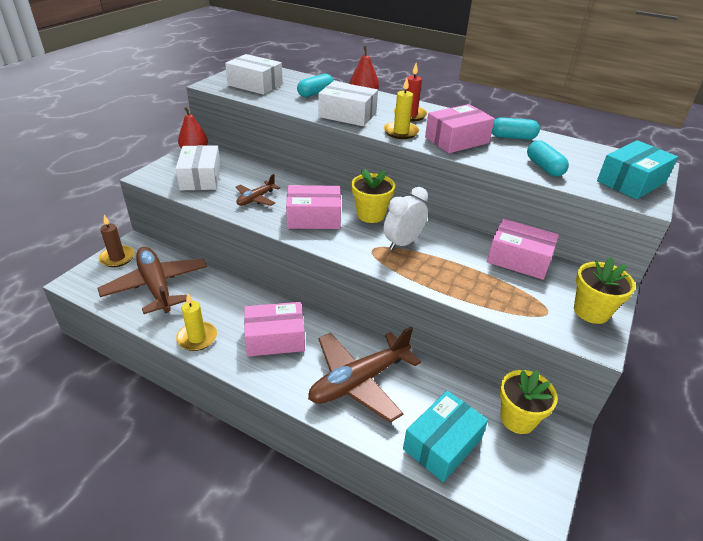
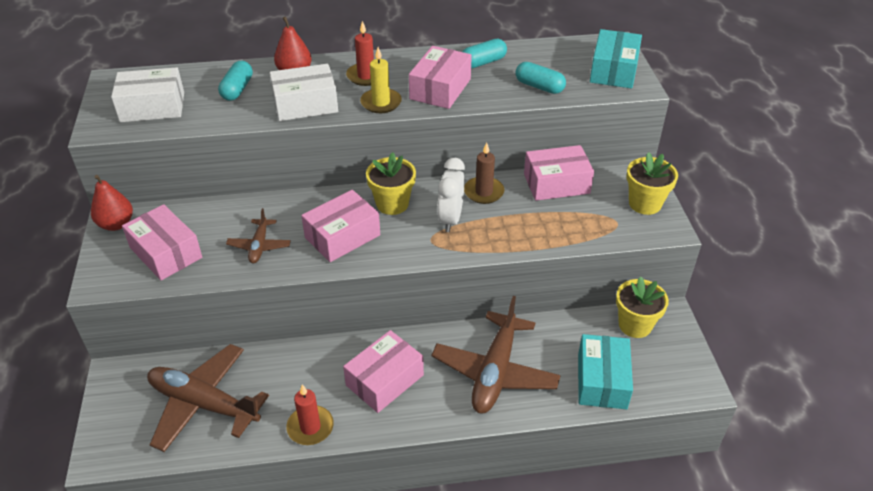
camera: 35 degrees left, 5 degrees up
(117, 258) = (117, 401): brown candle -> brown candle (484, 192)
(197, 338) = (310, 427): yellow candle -> red candle
(201, 178) = (166, 253): white box -> pink box

